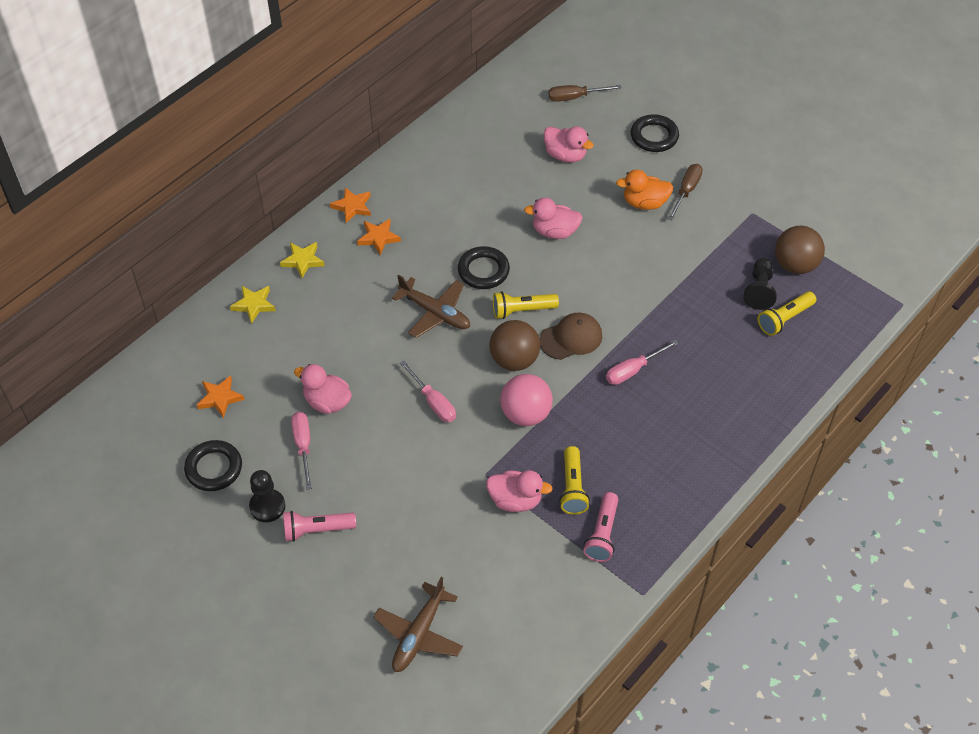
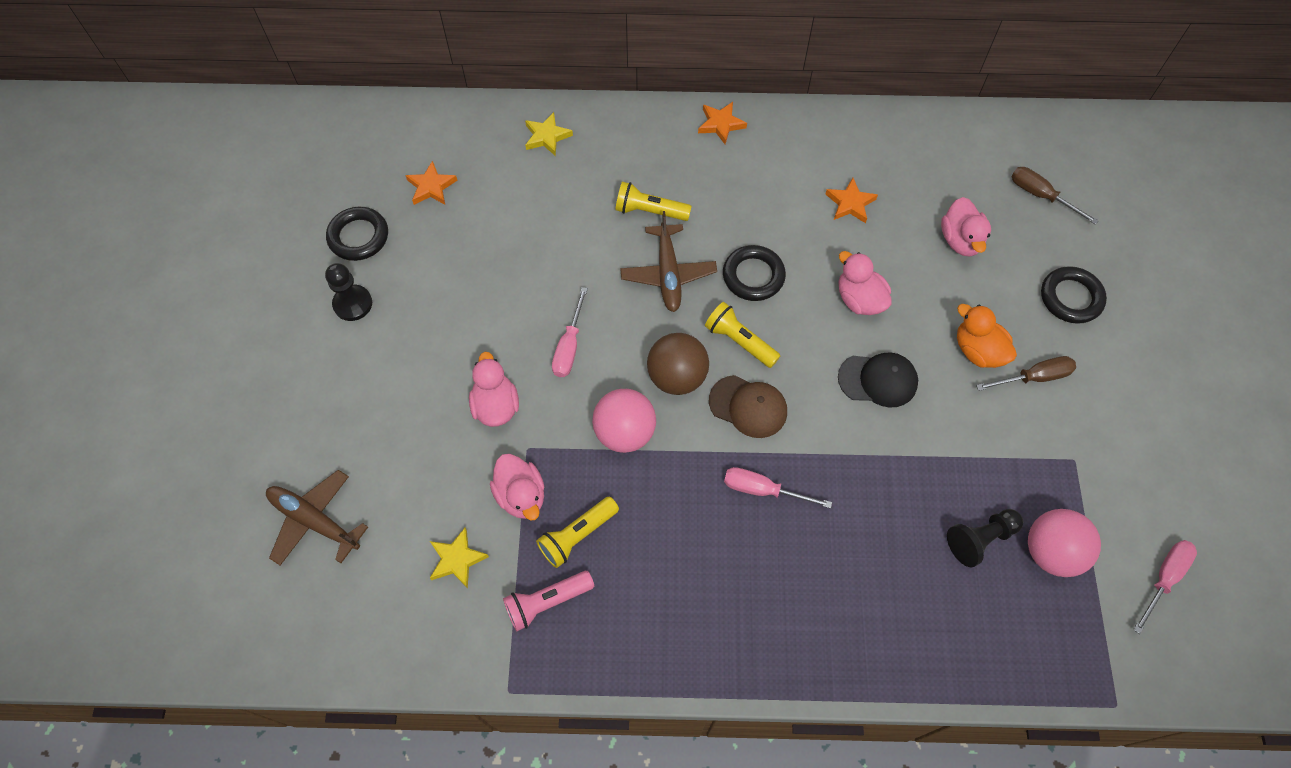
camera: 50 degrees right, 10 degrees up
(303, 261) = (626, 134): yellow star -> yellow star (457, 559)
(303, 446) = (435, 283): pink screwdriver -> pink screwdriver (1163, 578)
(316, 530) = (358, 358): pink flashlight -> none
(327, 402) = (496, 265): pink duck -> pink duck (496, 406)
(378, 238) = (707, 169): orange star -> orange star (850, 203)
(418, 634) = (314, 521): brown plane -> brown plane turned 45 degrees clockwise
(617, 262) = (878, 380): none -> black cap
(784, 319) = (968, 591): yellow flashlight -> yellow flashlight (649, 211)
(795, 265) = (1051, 552): brown ball -> pink ball

